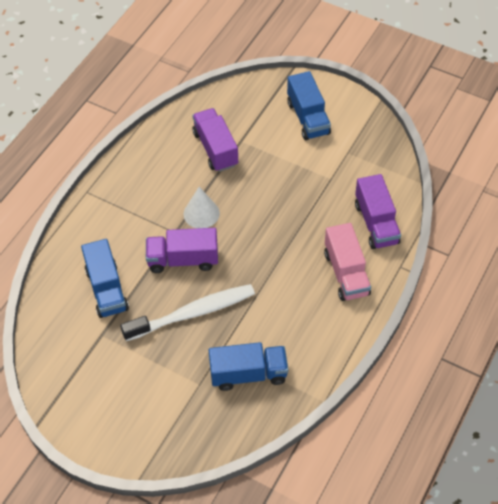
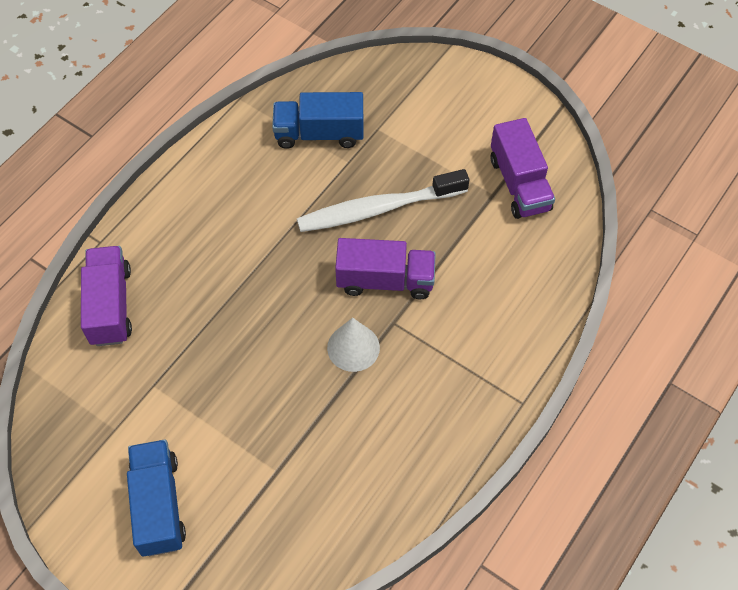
camera: 175 degrees left, 5 degrees up
(107, 289) = (488, 250): blue truck -> none
(215, 149) = (319, 459): purple truck -> purple truck (519, 184)
(346, 273) = (172, 240): pink truck -> none

